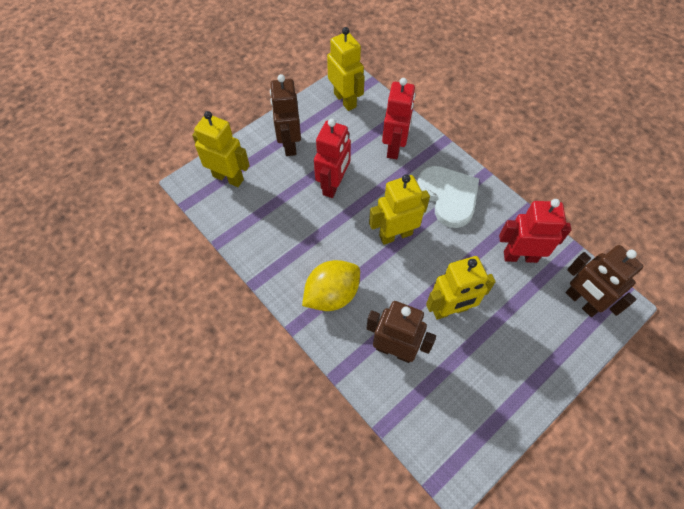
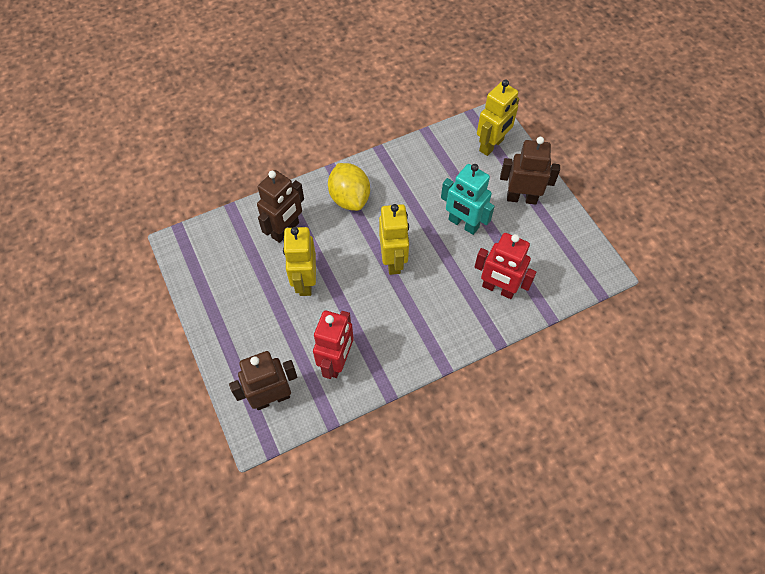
camera: 105 degrees right, 0 degrees up
(333, 185) = (463, 224): red robot -> turquoise robot
(345, 100) = (573, 259): yellow robot -> none
(448, 196) = (424, 320): white heart -> none

